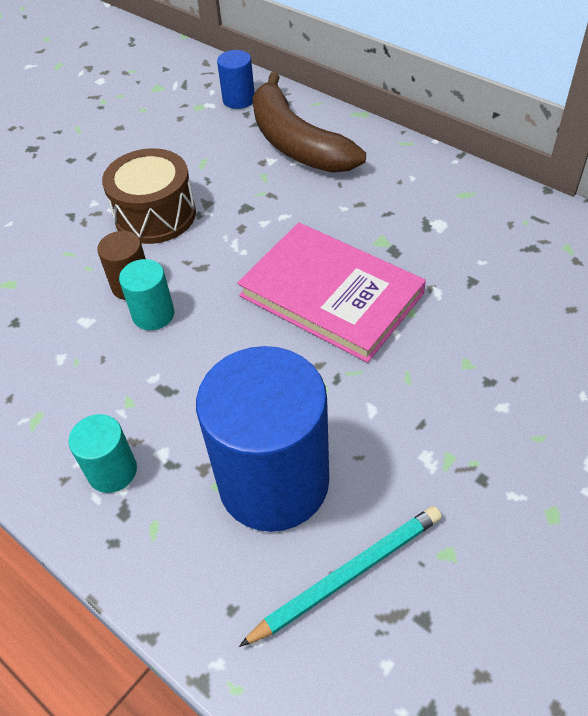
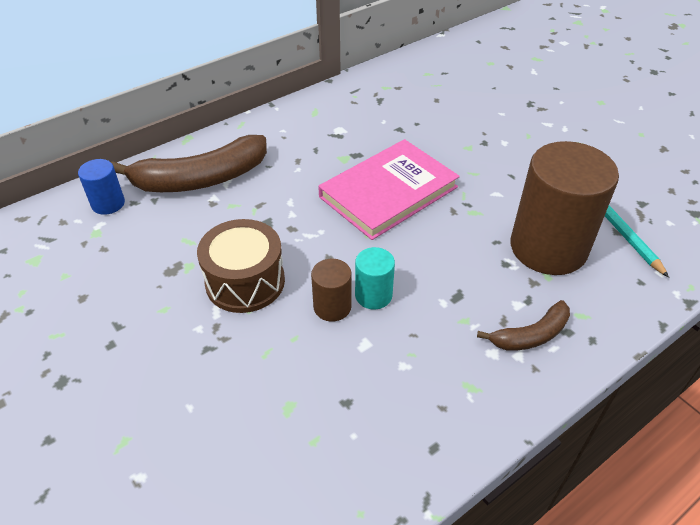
camera: 80 degrees left, 5 degrees down
(112, 471) = (531, 335): turquoise cylinder -> brown banana
(273, 481) = (548, 248): blue cylinder -> brown cylinder

